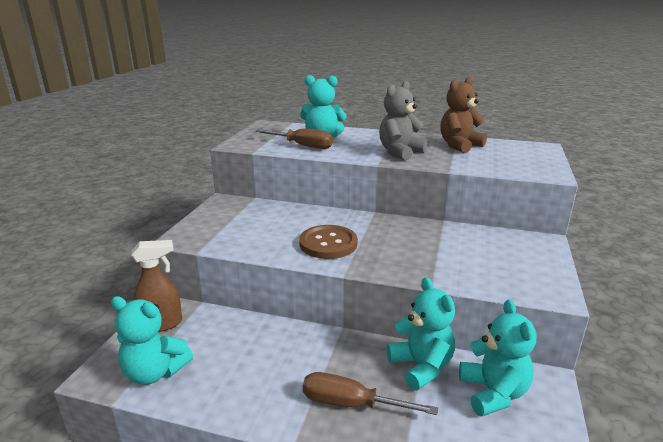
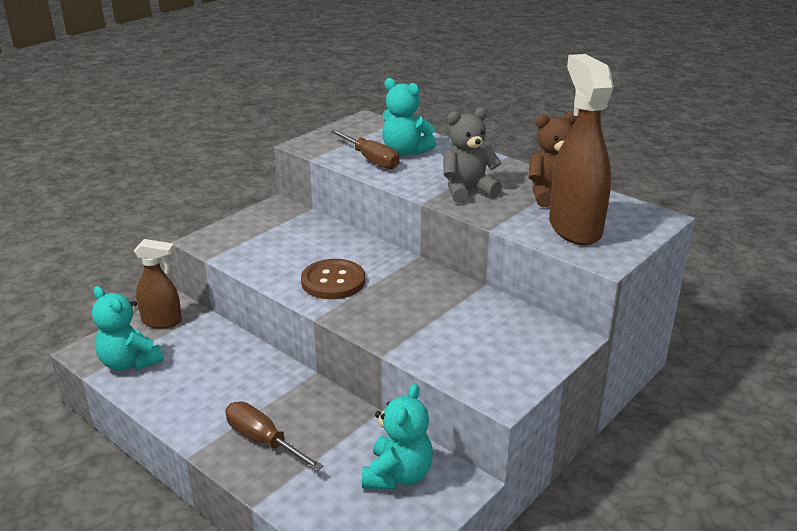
camera: 25 degrees right, 5 degrees up
(421, 366) = (354, 430): turquoise teddy bear -> none
(502, 161) = (574, 228): none -> brown spray bottle

